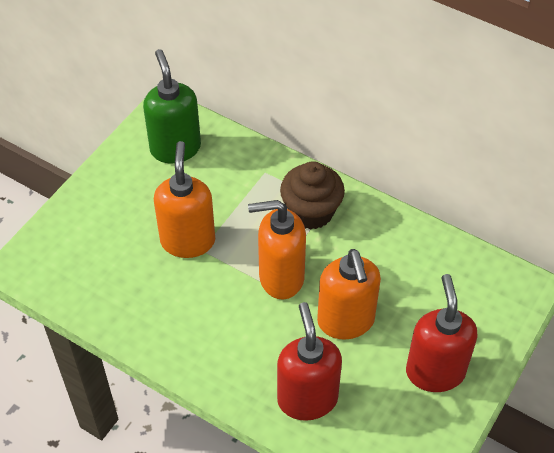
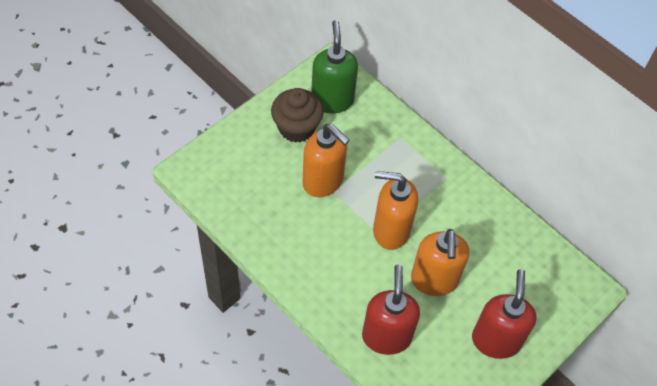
camera: 10 degrees right, 5 degrees up
(188, 241) = (323, 181): orange soap dispenser -> orange soap dispenser turned 120 degrees clockwise
(311, 212) = (429, 181): brown cupcake -> brown cupcake (296, 128)

